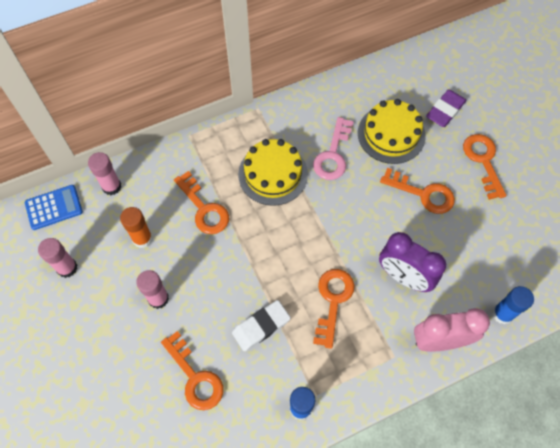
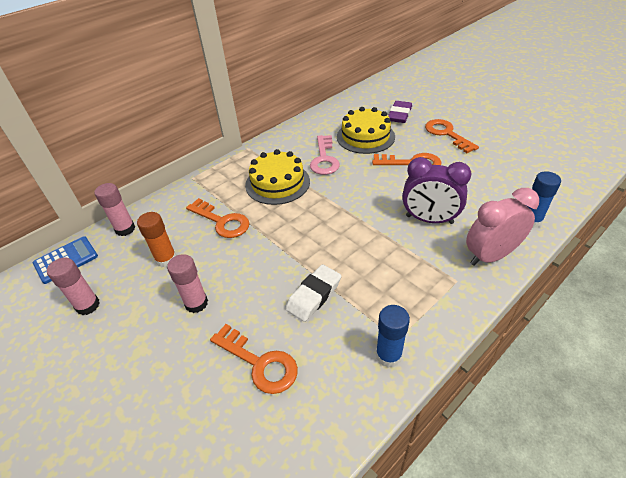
camera: 15 degrees left, 20 degrees down
(333, 301) = (375, 254): orange key -> none

